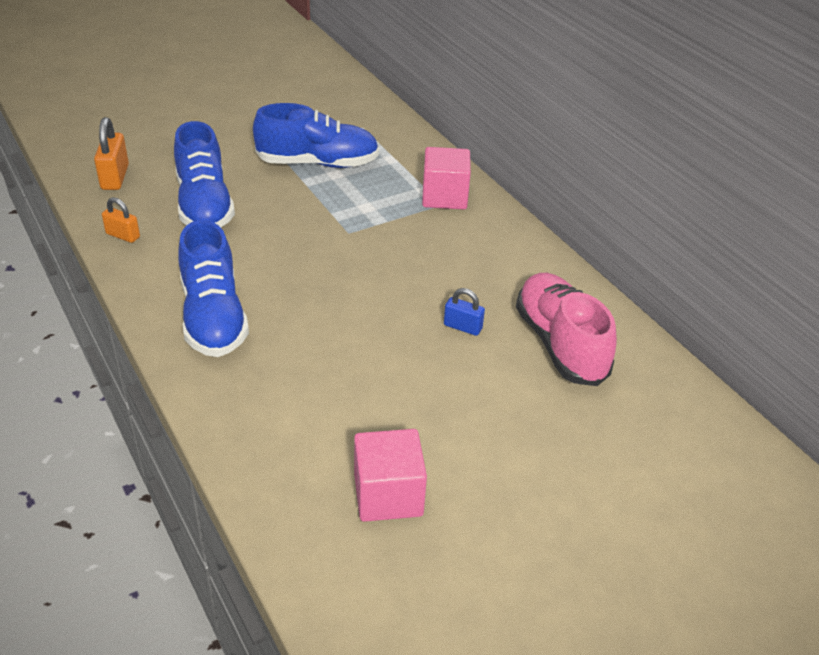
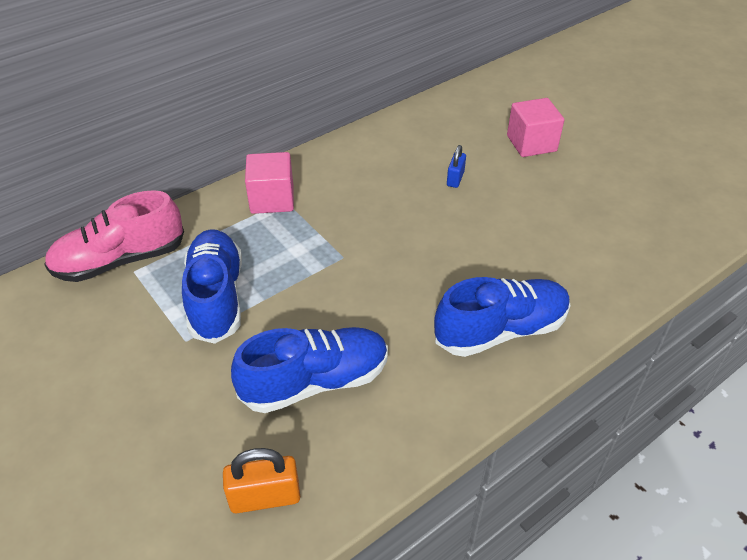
camera: 95 degrees left, 5 degrees up
(123, 235) = (391, 446): orange padlock -> none
(388, 495) = (637, 201): pink cube -> pink cube (531, 143)
(560, 344) = (456, 133): pink shoe -> pink shoe (120, 260)

